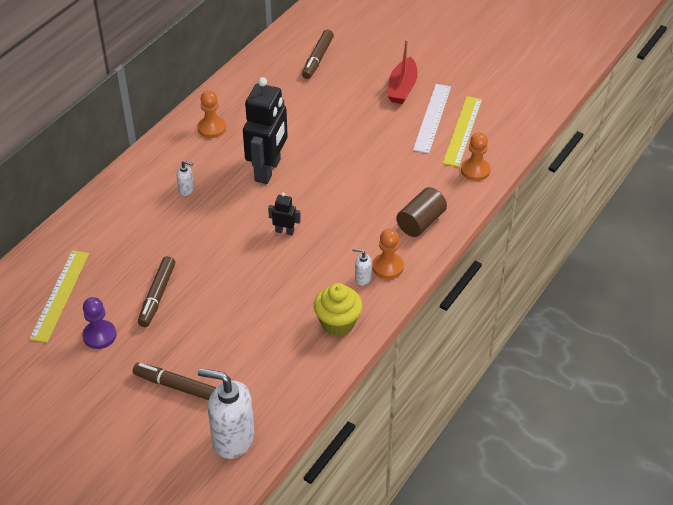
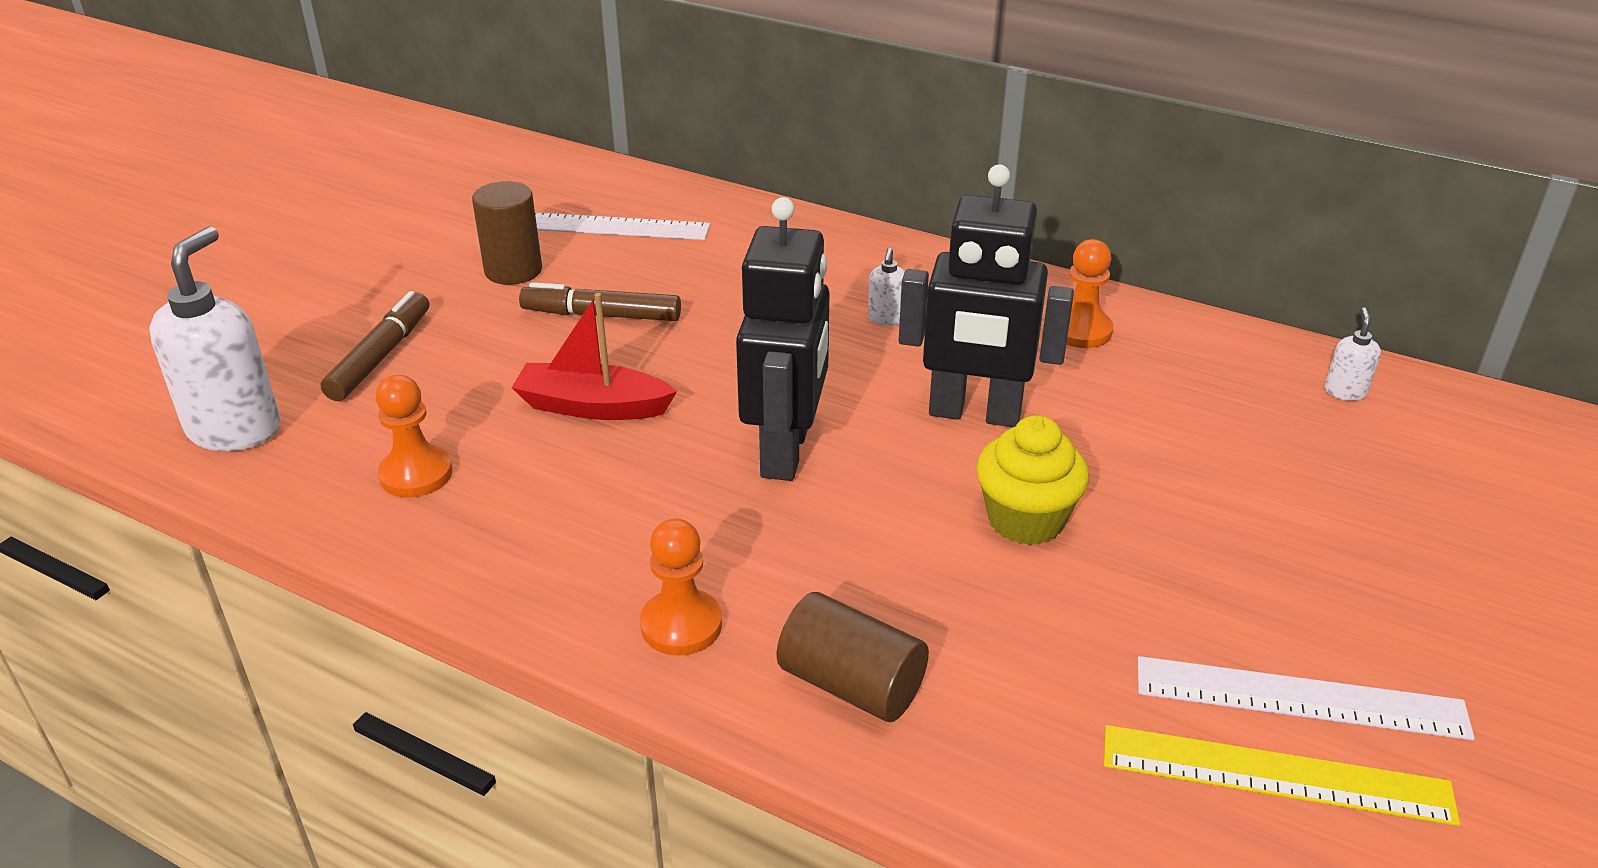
camera: 85 degrees right, 10 degrees down
(60, 295) = (608, 226): yellow ruler -> white ruler
(99, 335) = (513, 270): purple pawn -> brown cylinder
(284, 231) = (786, 451): black robot -> black robot, size x2.27
(317, 59) = (1416, 460): brown marker -> none
(338, 323) = (506, 548): yellow cupcake -> yellow cupcake (1025, 520)
(362, 278) = (642, 581): white soap dispenser -> white soap dispenser (1345, 392)
(402, 88) = (1398, 626): red boat -> red boat (593, 407)
(475, 170) = (1101, 810): orange pawn -> orange pawn (416, 474)

